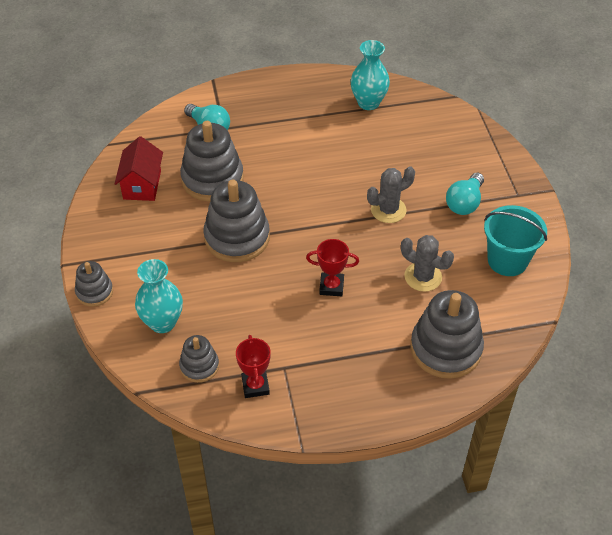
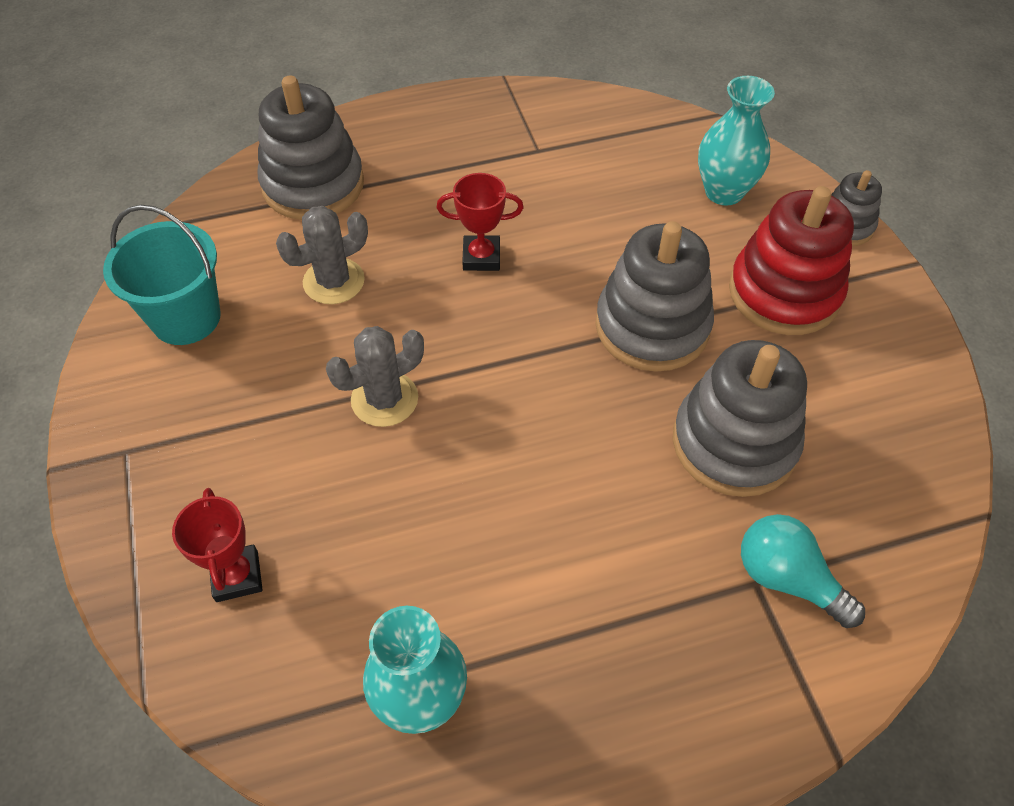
camera: 175 degrees right, 5 degrees up
(142, 185) = (865, 419): red house -> none
(153, 251) = (784, 292): none -> red stacking toy
(199, 366) = (652, 145): grey stacking toy -> none
(255, 386) = (572, 128): red trophy -> red trophy (237, 576)
(423, 277) = (334, 281): grey cactus -> grey cactus turned 60 degrees counterclockwise
(464, 203) = (236, 425): turquoise light bulb -> none

